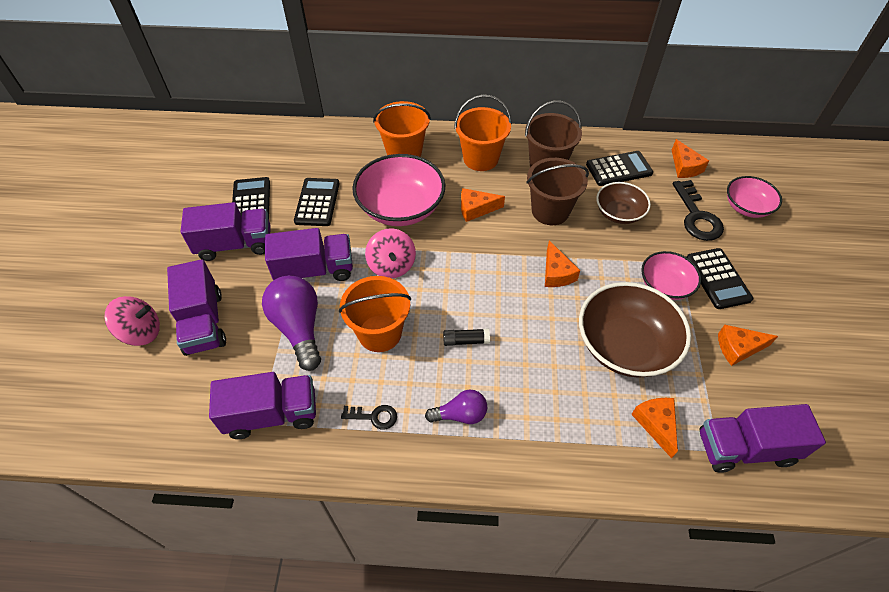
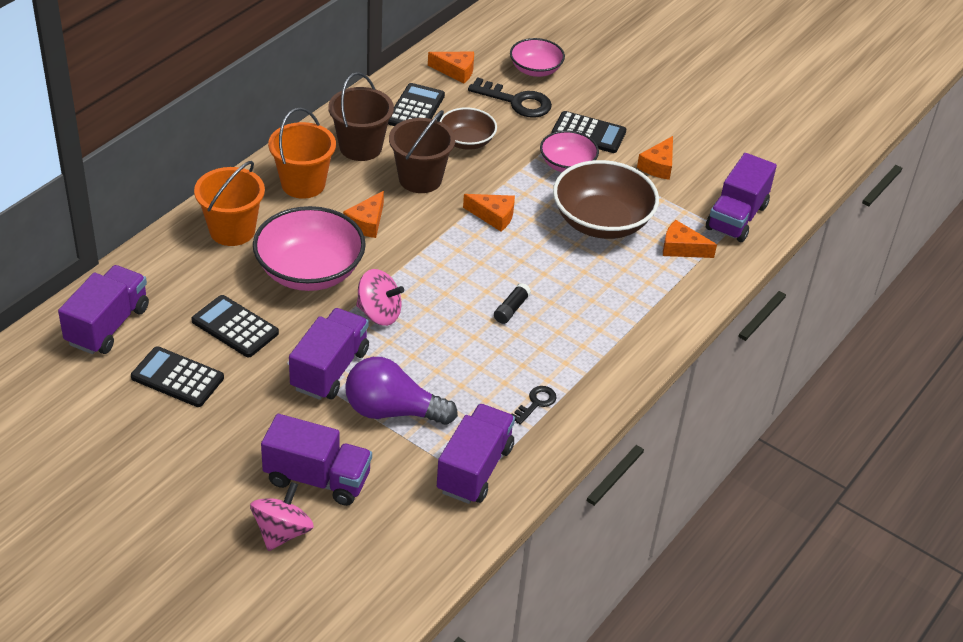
camera: 60 degrees left, 10 degrees down
(235, 244) = (230, 415): purple truck -> purple truck (107, 325)
(380, 333) = (451, 359): orange bucket -> none
(460, 414) = (580, 350): purple light bulb -> none

